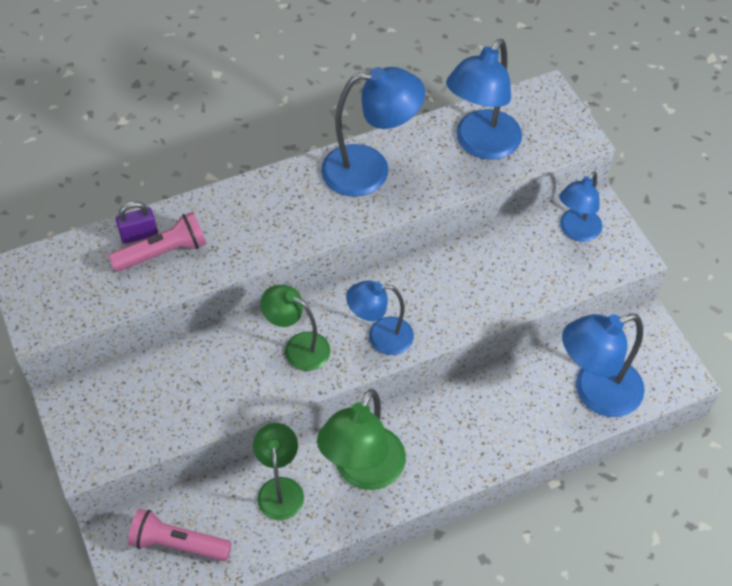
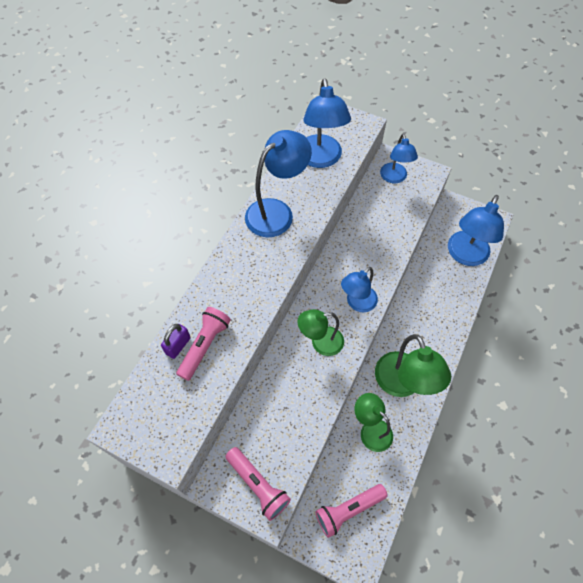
camera: 40 degrees left, 5 degrees up
(101, 431) = (258, 485): none -> pink flashlight

